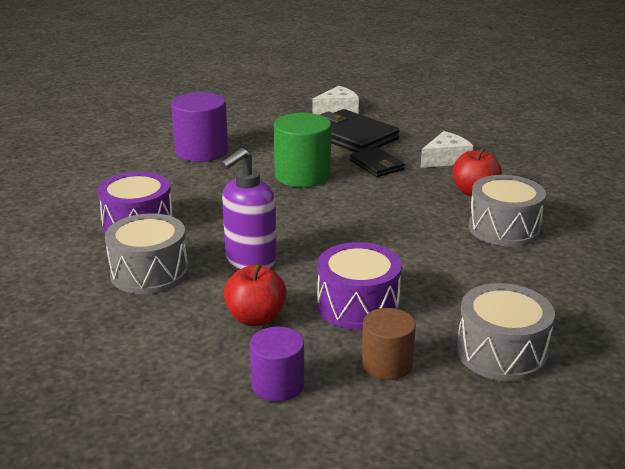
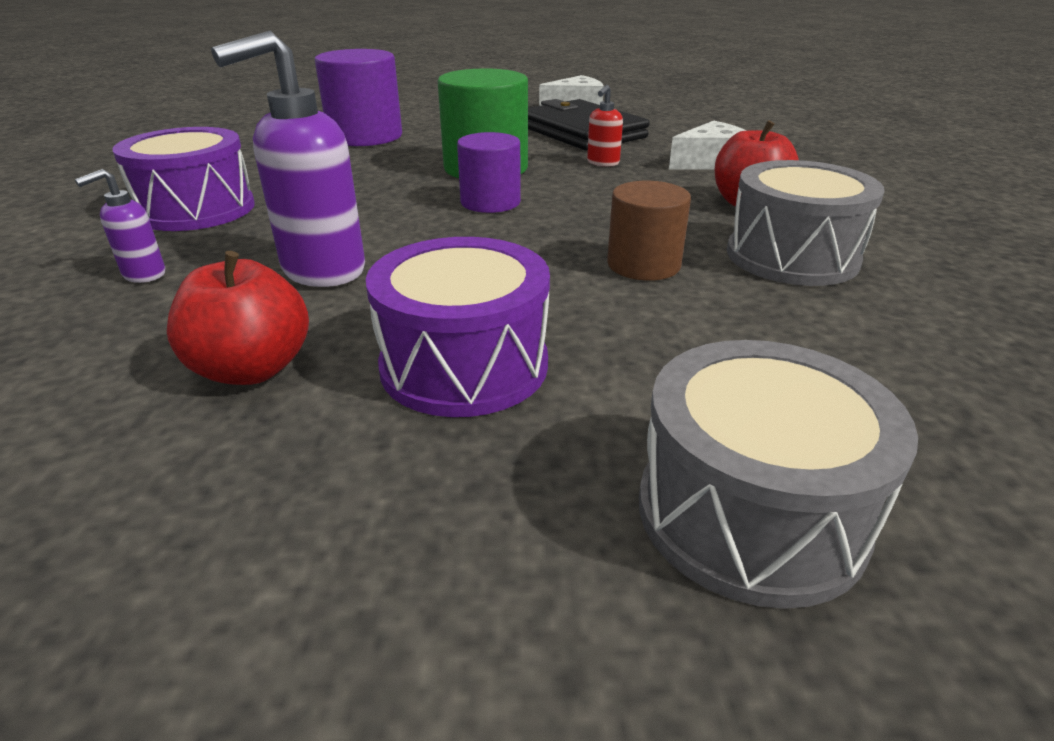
camera: 10 degrees right, 5 degrees up
(149, 272) = (143, 275): grey drum -> purple soap dispenser
(278, 385) = (173, 533): purple cylinder -> purple cylinder (490, 202)
(376, 165) = (602, 163): black wallet -> red soap dispenser
(387, 364) = (458, 510): brown cylinder -> brown cylinder (643, 265)

